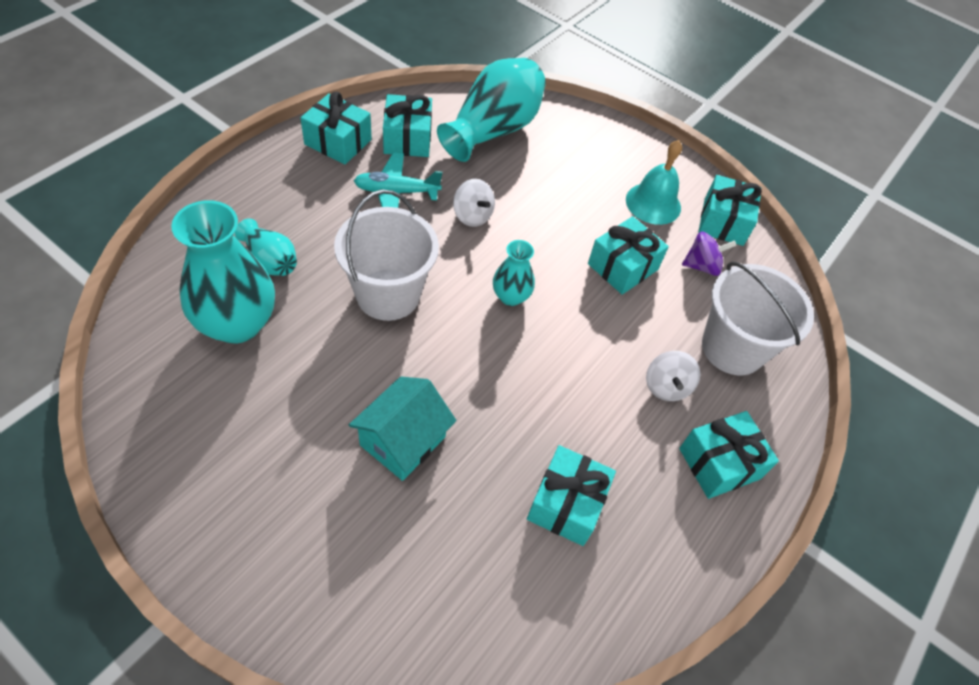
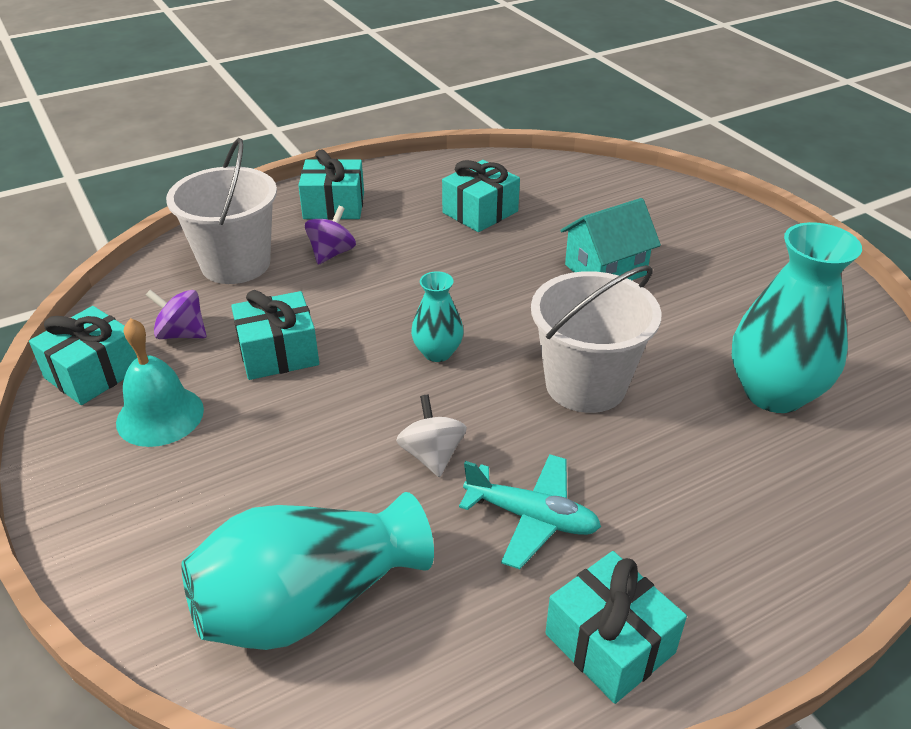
camera: 150 degrees left, 15 degrees down
(270, 261) = (735, 455): turquoise vase -> none
(407, 139) = (476, 620): turquoise gift -> none
(666, 386) = (332, 253): white spinning top -> purple spinning top

